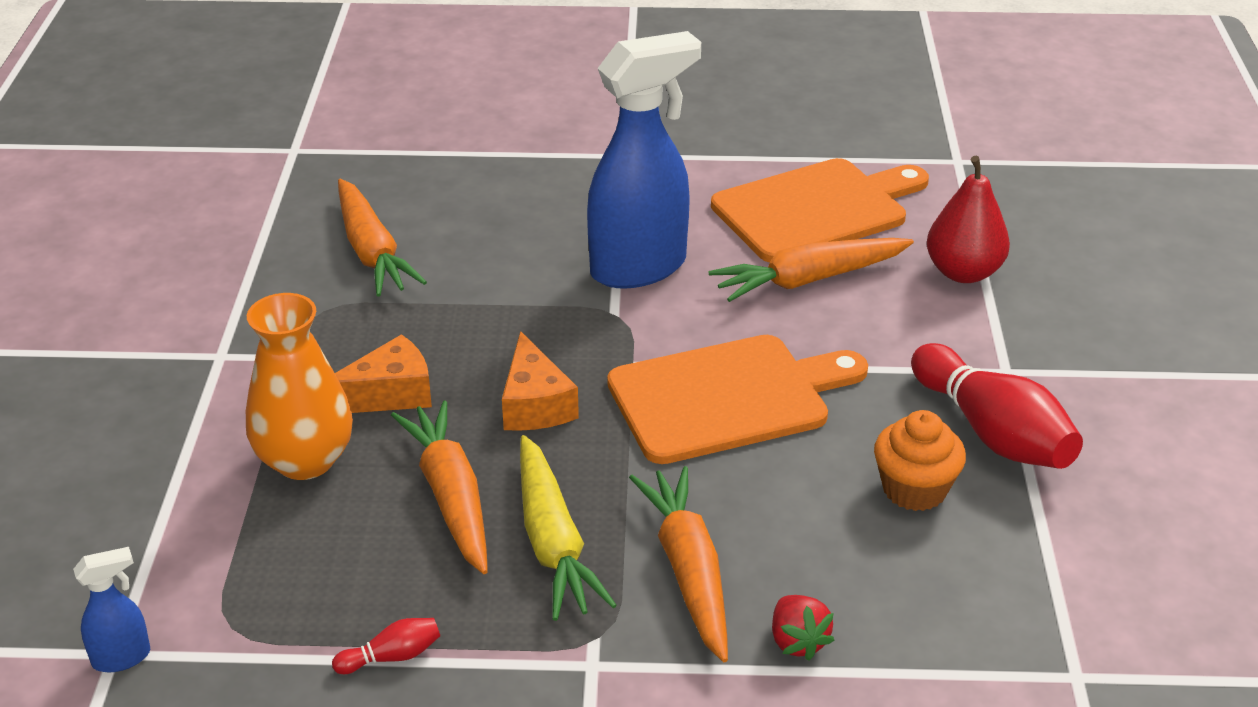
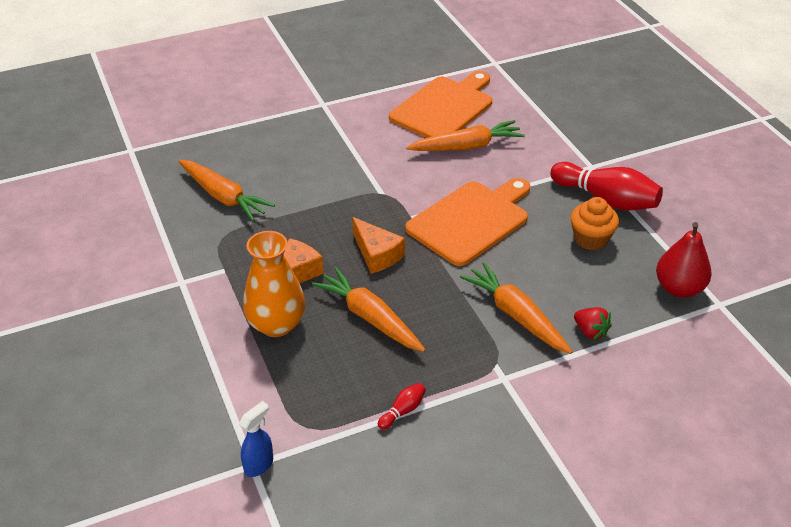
camera: 25 degrees left, 5 degrees up
(553, 542) = (440, 324): yellow carrot -> none
(640, 268) = (377, 164): blue spray bottle -> none
(808, 280) = (467, 146): orange carrot -> orange carrot turned 150 degrees counterclockwise
(963, 272) = (538, 121): red pear -> red pear (679, 288)

